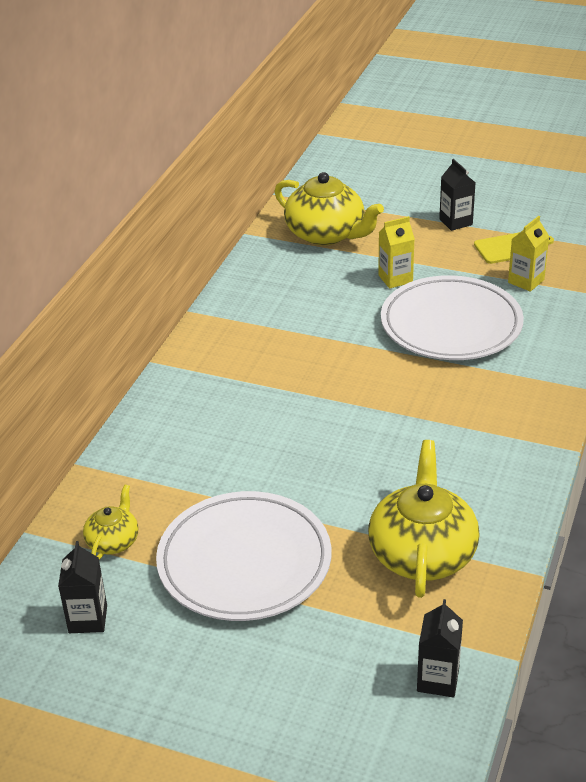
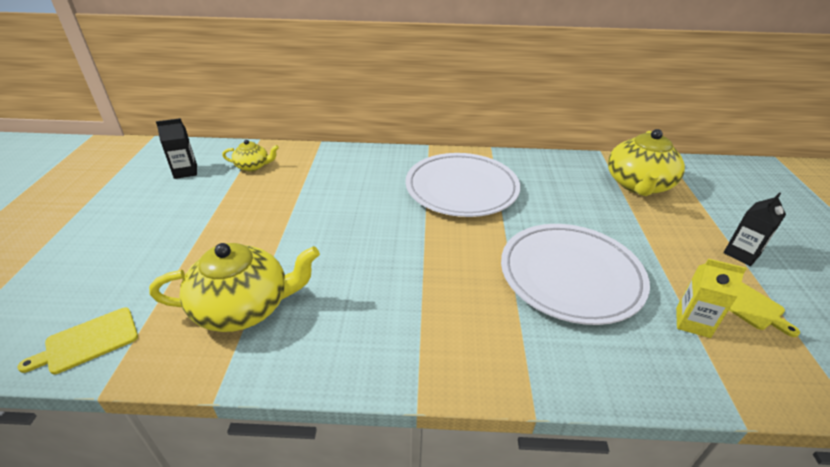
camera: 70 degrees right, 0 degrees up
(244, 562) = (234, 217): white plate -> white plate (461, 189)
(395, 279) = (611, 231): yellow carton -> none
(438, 680) = (88, 341): black carton -> yellow cutting board

